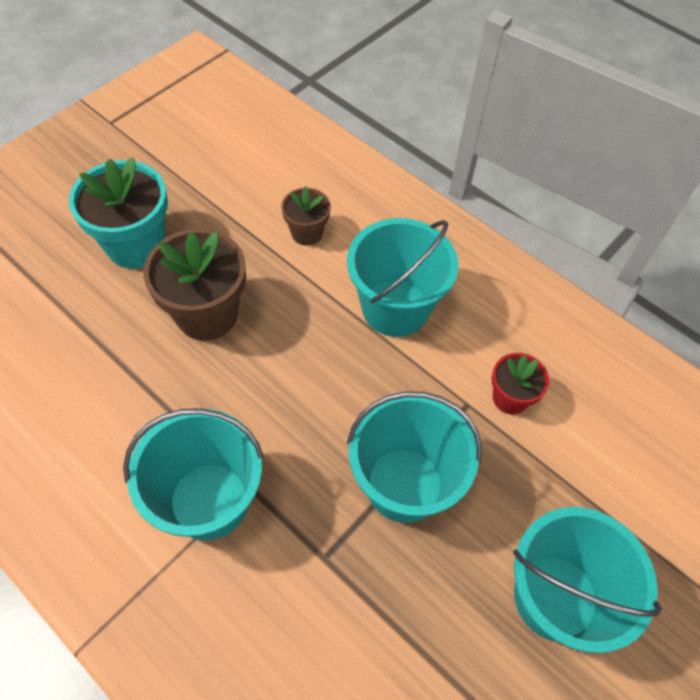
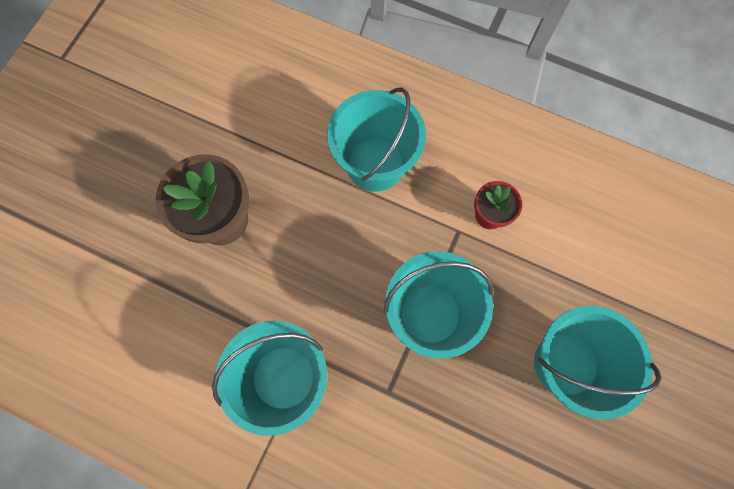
camera: 15 degrees left, 15 degrees up
(136, 245) = (135, 174): turquoise flower pot -> none
(307, 233) = (278, 117): brown flower pot -> none

